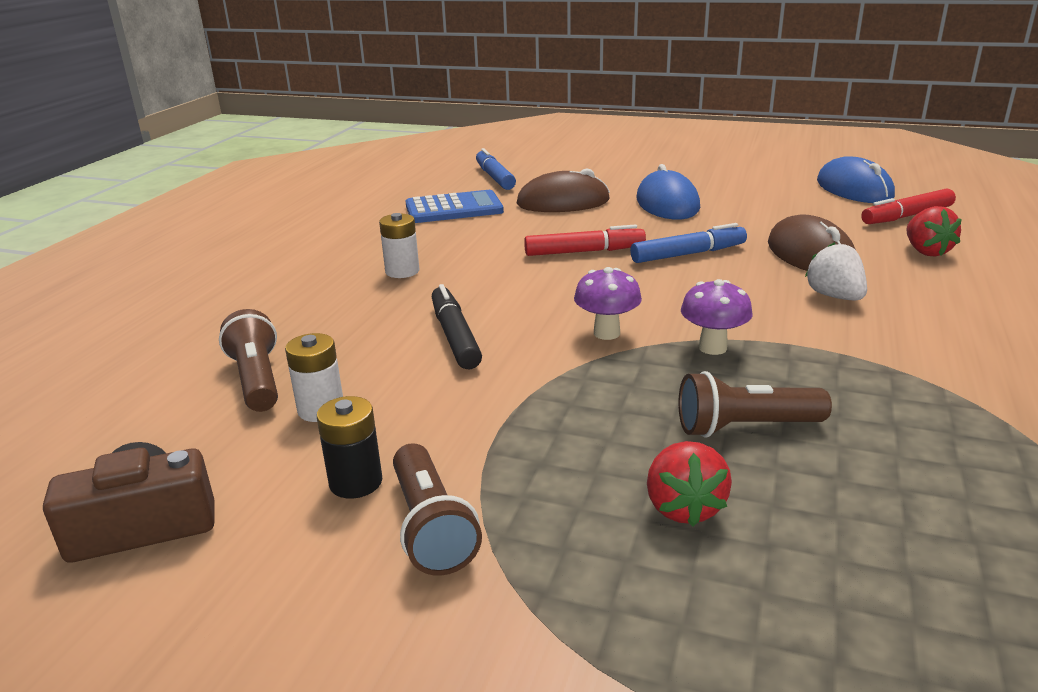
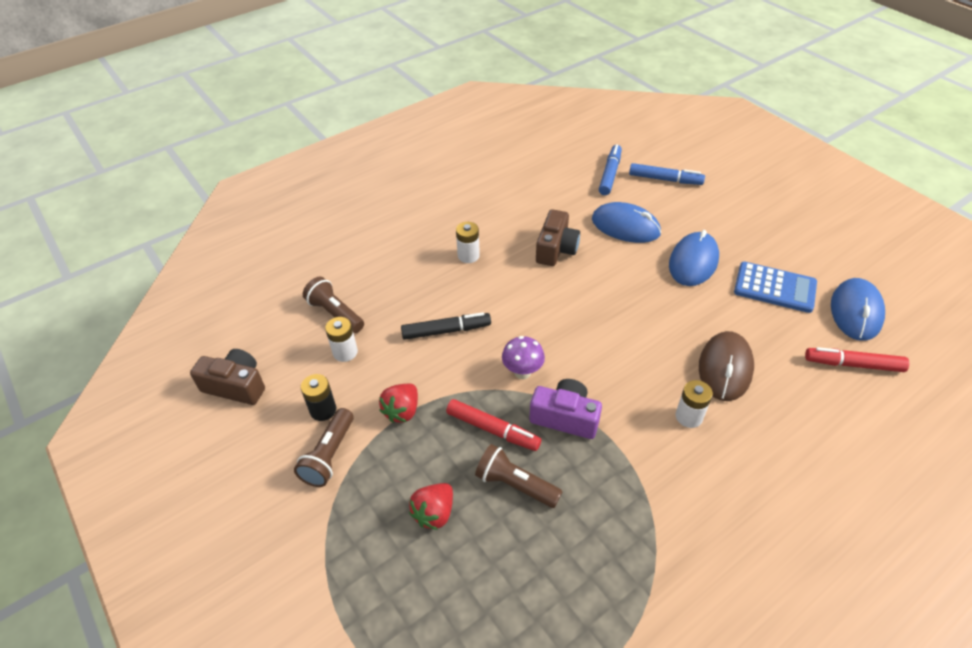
camera: 35 degrees right, 20 degrees up
(257, 380) = (335, 314): brown flashlight -> brown flashlight turned 60 degrees counterclockwise
(454, 209) = (551, 202): blue calculator -> blue calculator (774, 288)
(455, 337) = (445, 331): black marker -> black marker turned 60 degrees clockwise
(508, 236) = (556, 249): none -> brown camera
(563, 202) = (625, 226): brown mouse -> blue mouse
(583, 251) = (585, 289): red marker -> red marker (492, 429)
(687, 254) = (645, 325): blue marker -> blue marker (664, 179)
(712, 347) = (565, 417): purple mushroom -> purple camera
(834, 296) = (689, 416): white strawberry -> white battery
(926, 251) = (812, 409): red strawberry -> red strawberry (402, 411)

